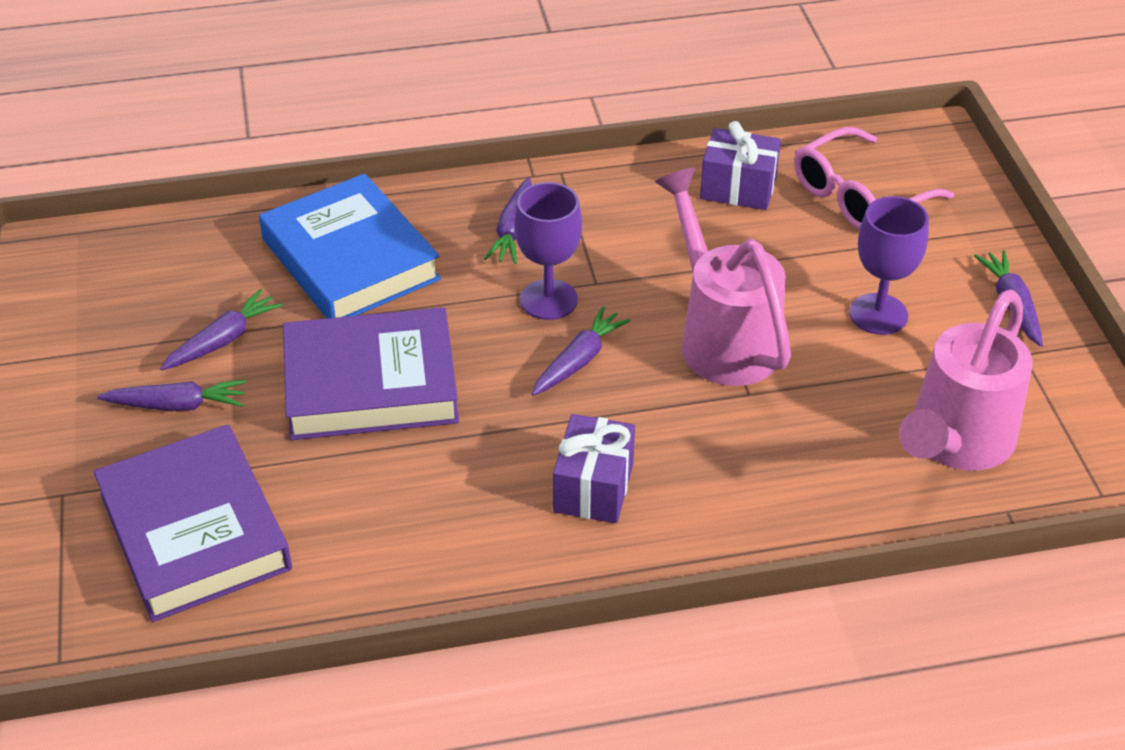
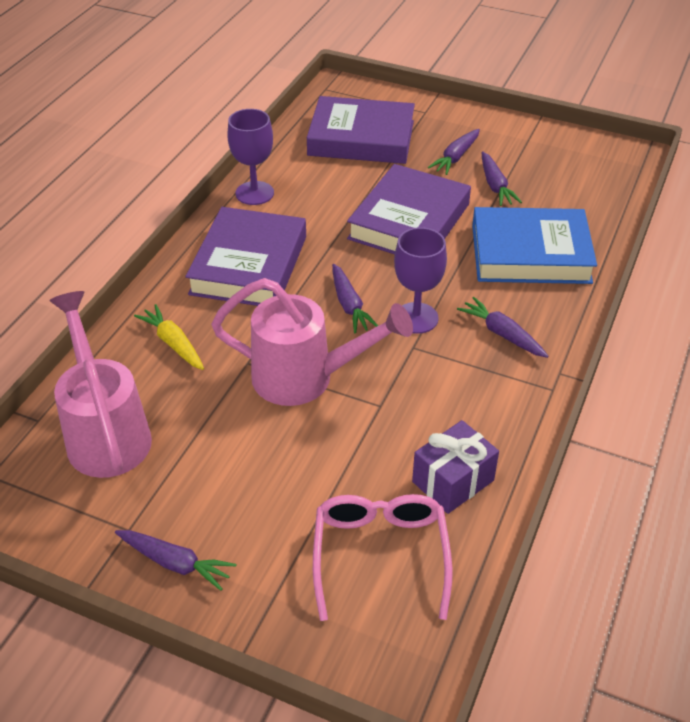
camera: 125 degrees right, 0 degrees up
(593, 487) = (249, 265): purple gift -> purple book
(788, 472) = (173, 343): none -> yellow carrot
(878, 314) = (246, 473): purple goblet -> purple goblet (254, 193)

